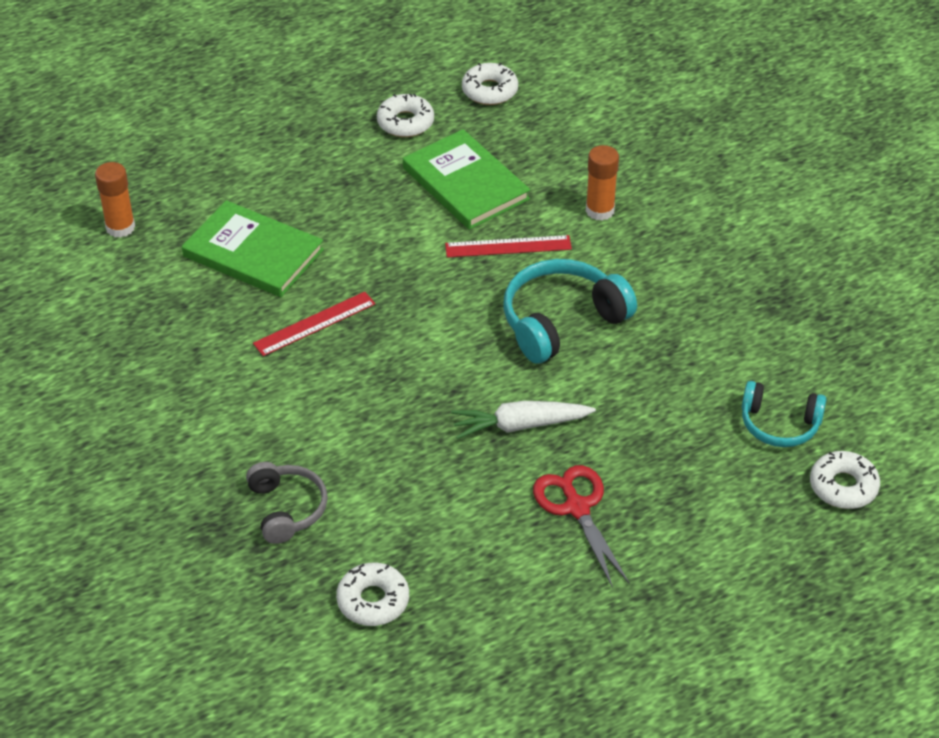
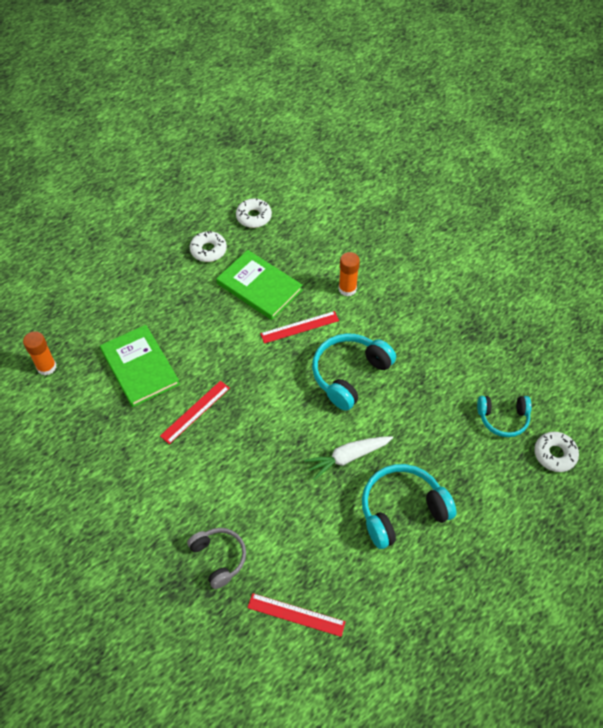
camera: 15 degrees left, 10 degrees up
(253, 253) = (140, 367): green book -> green book turned 45 degrees clockwise
(373, 601) = (296, 615): white donut -> red ruler
(577, 507) = (402, 510): red scissors -> turquoise headphones

